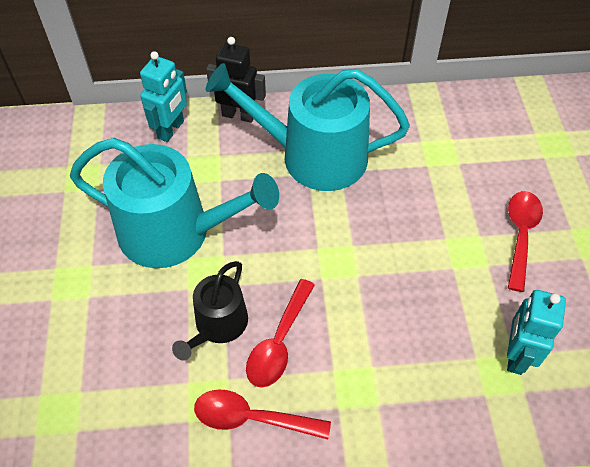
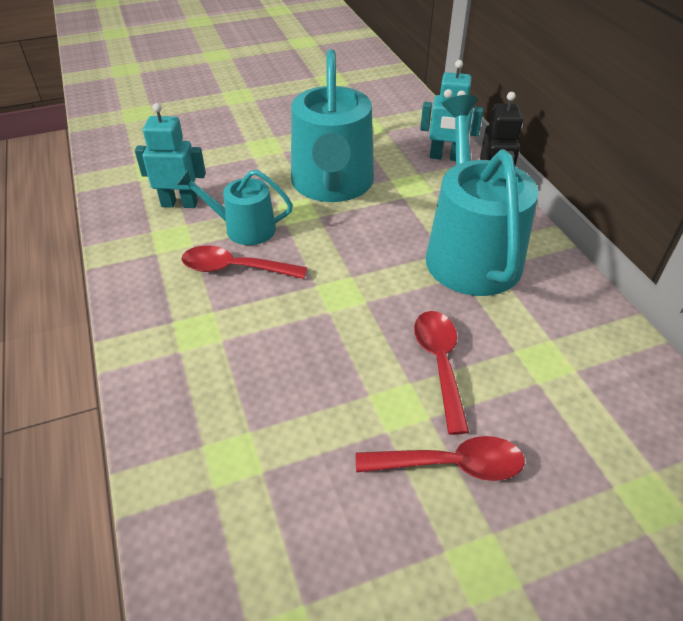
camera: 75 degrees right, 10 degrees down
(218, 325) = (244, 228): black watering can -> turquoise watering can
(251, 418) = (156, 266): red spoon -> red spoon (439, 363)
(516, 355) = (262, 473): turquoise robot -> turquoise robot (179, 203)

